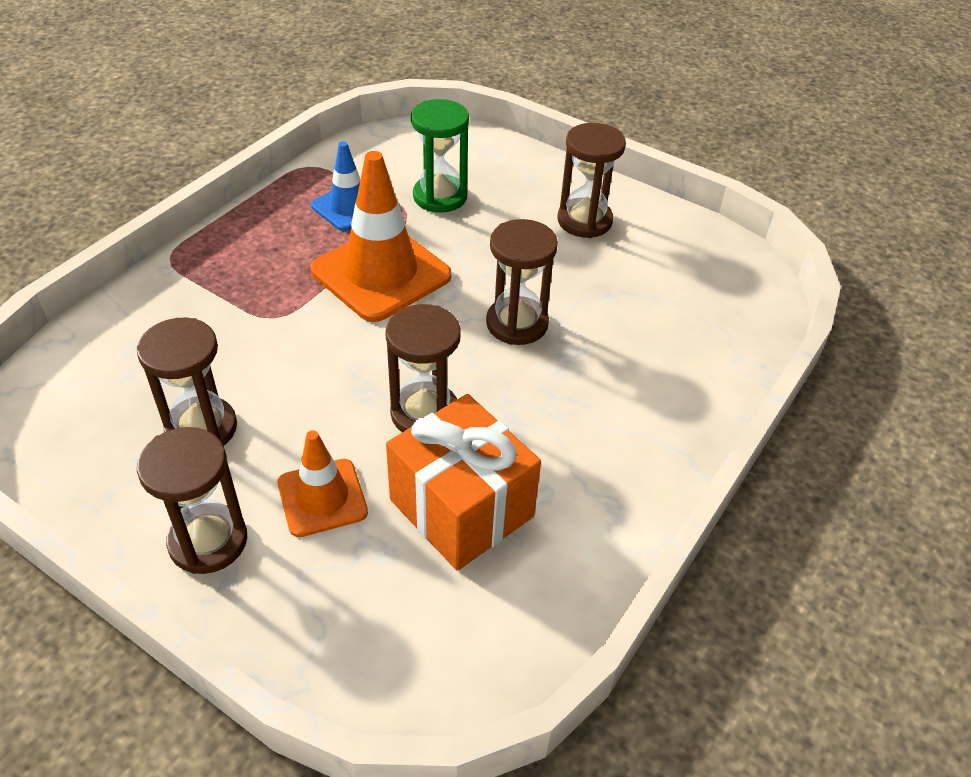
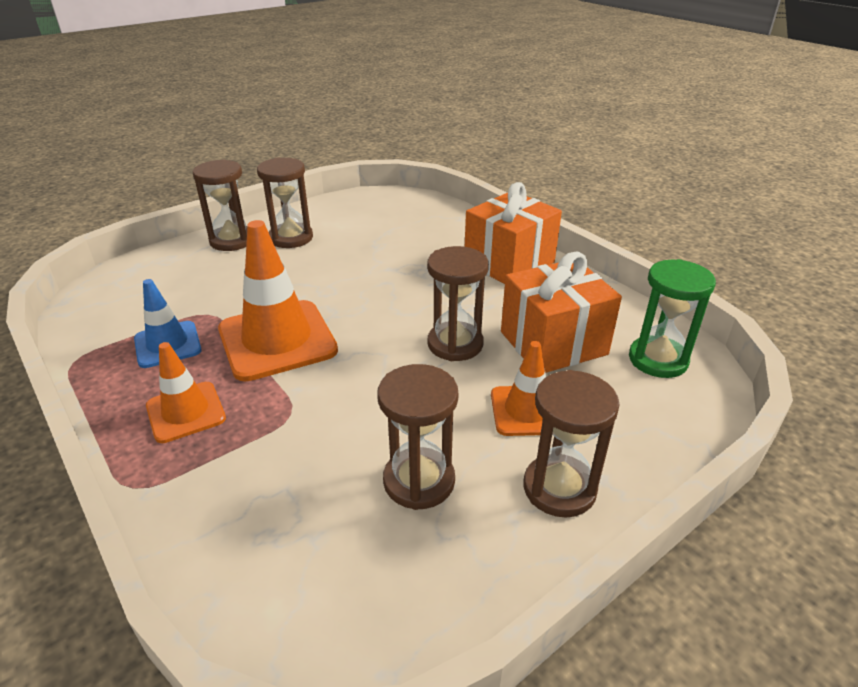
camera: 70 degrees left, 10 degrees down
(259, 253) = (186, 412): none -> orange traffic cone
(440, 196) = (201, 293): green hourglass -> green hourglass (658, 360)
(517, 323) = (382, 286): brown hourglass -> brown hourglass (232, 241)
(638, 435) = (509, 263): none -> orange gift

